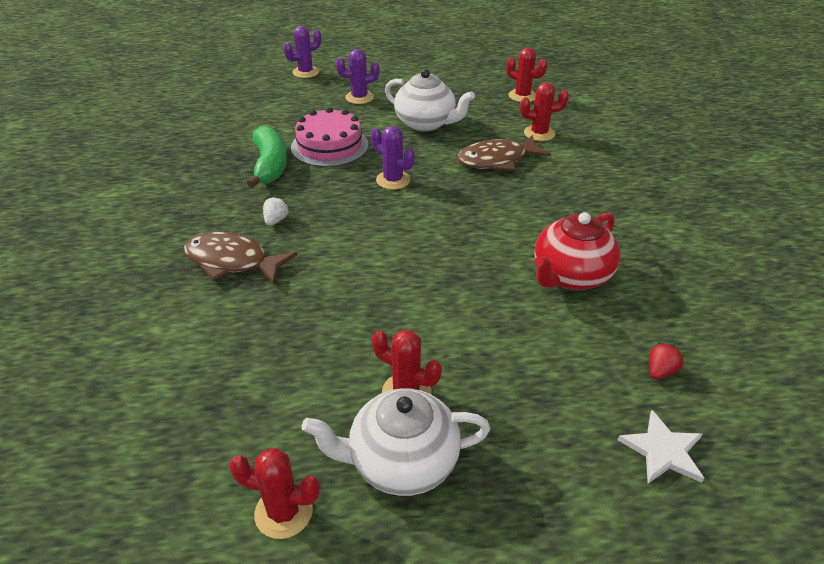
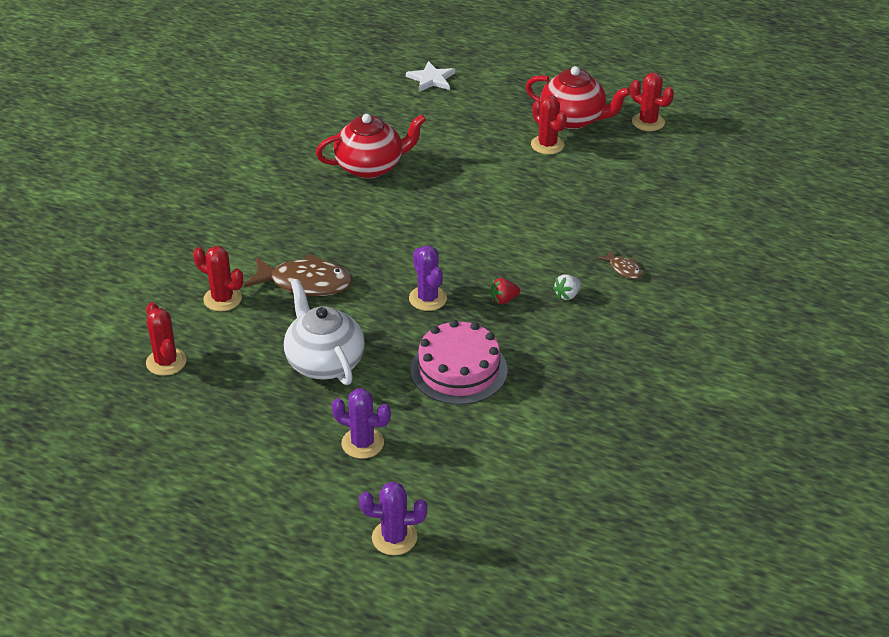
camera: 150 degrees left, 0 degrees up
(232, 261) = (623, 269): brown fish -> brown fish, size x0.48
(270, 165) = (540, 366): green banana -> none
(402, 462) = (573, 119): white teapot -> red teapot
(660, 371) = (386, 104): red strawberry -> red strawberry (503, 300)

